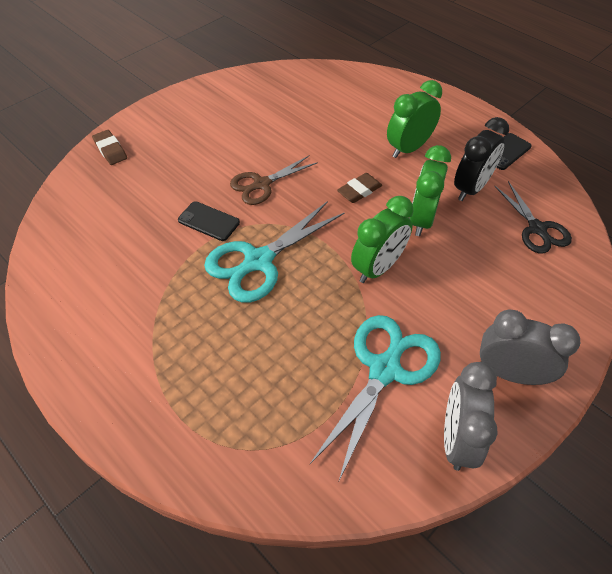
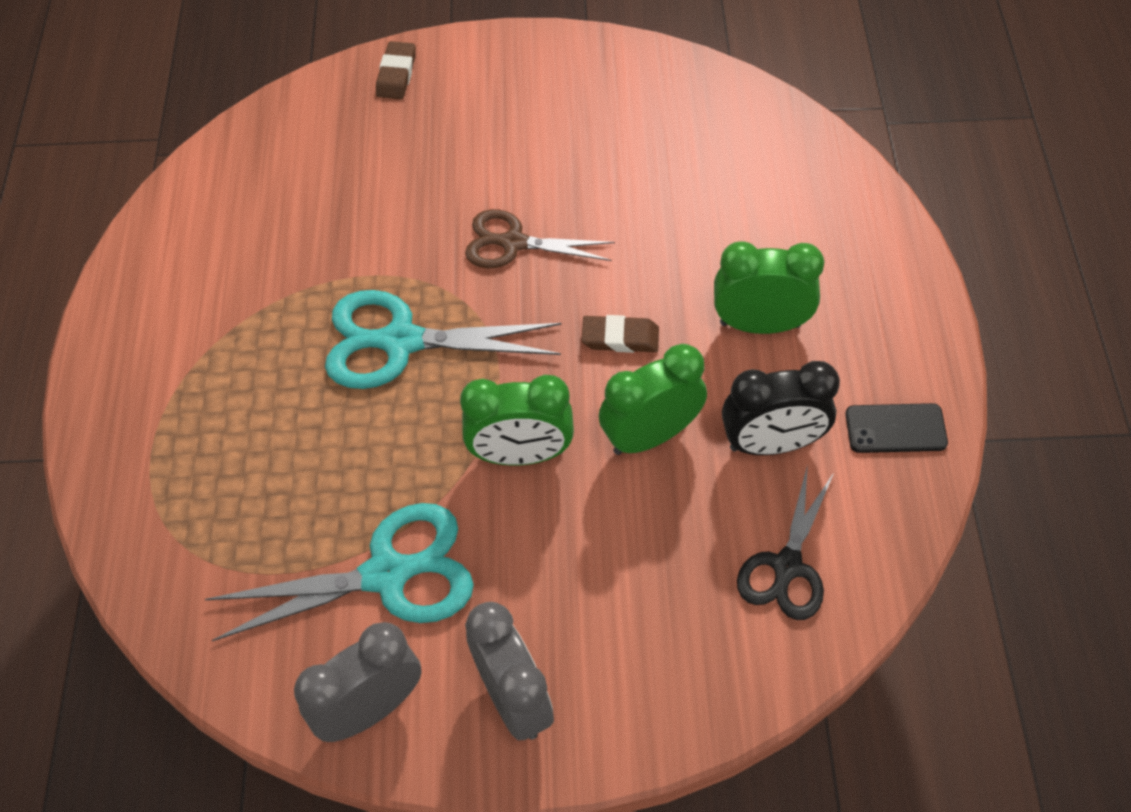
camera: 45 degrees right, 5 degrees up
(209, 221) = (403, 250): black phone -> none

